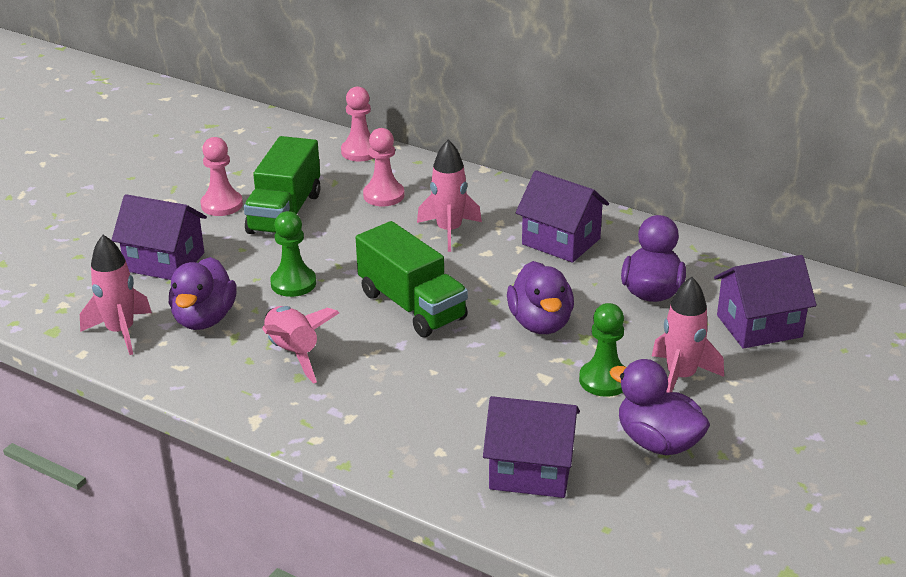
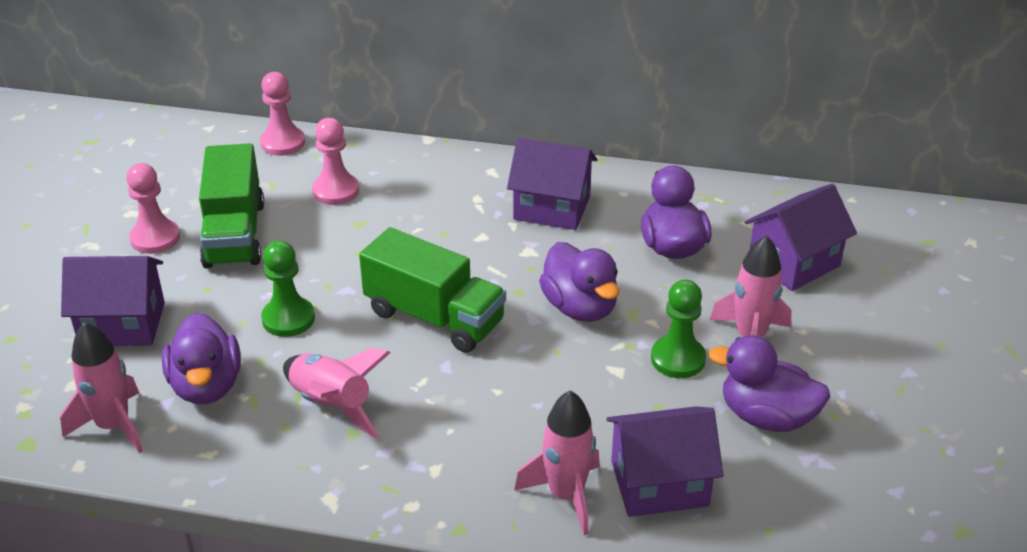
camera: 20 degrees left, 5 degrees up
(449, 231) = (429, 220): pink rocket -> pink rocket (566, 495)

